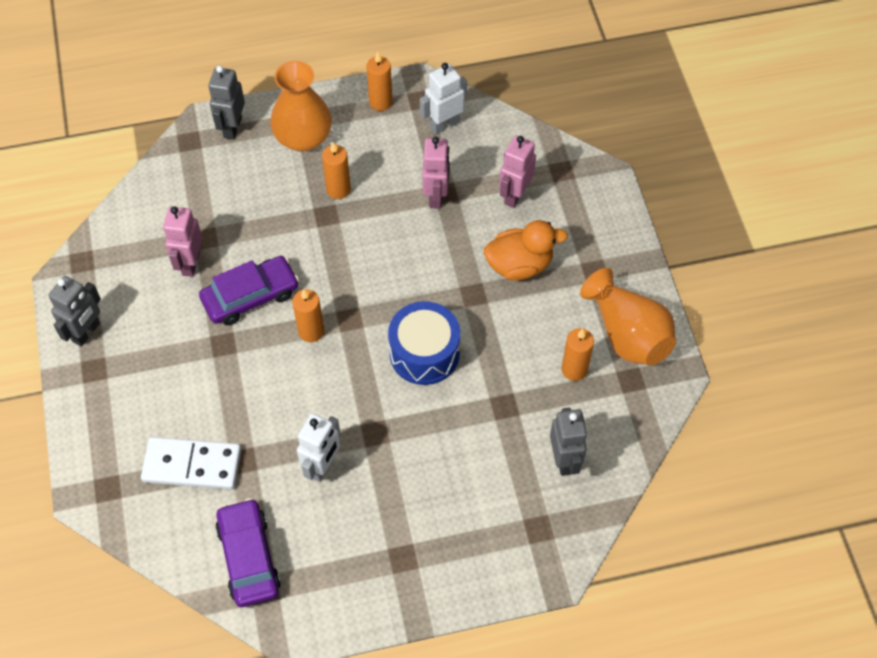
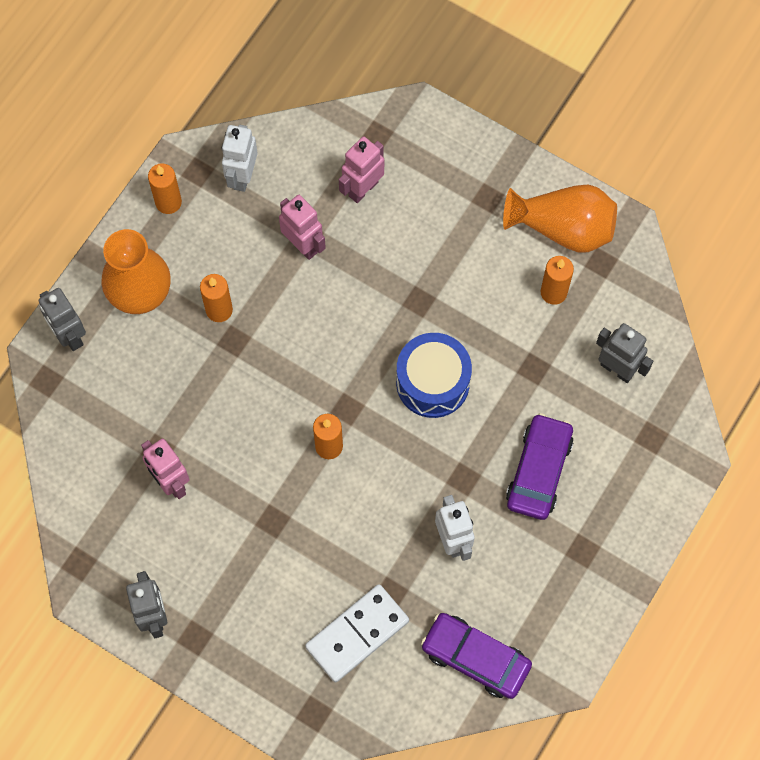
camera: 45 degrees left, 10 degrees up
(250, 296) = (250, 463): purple car -> purple car (539, 471)
(514, 195) = (363, 188): pink robot -> pink robot turned 60 degrees clockwise
(519, 265) = (428, 244): orange duck -> none

